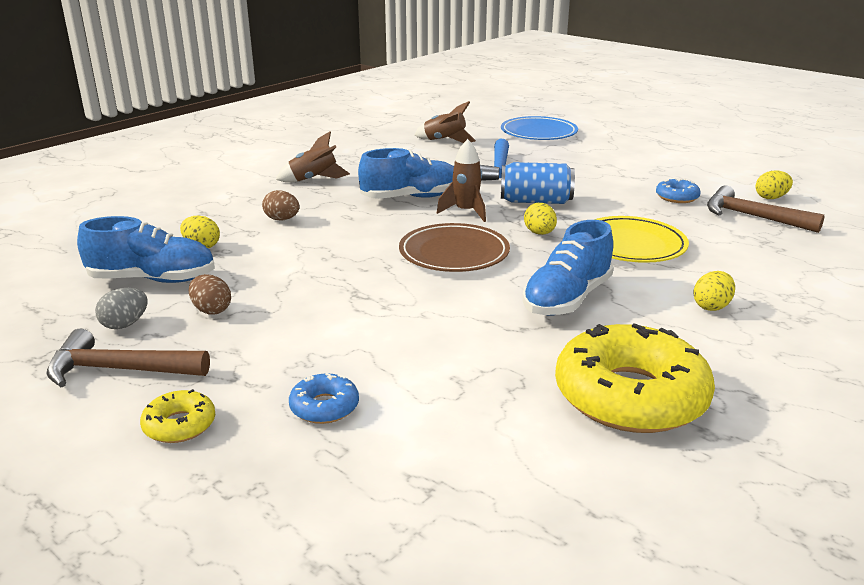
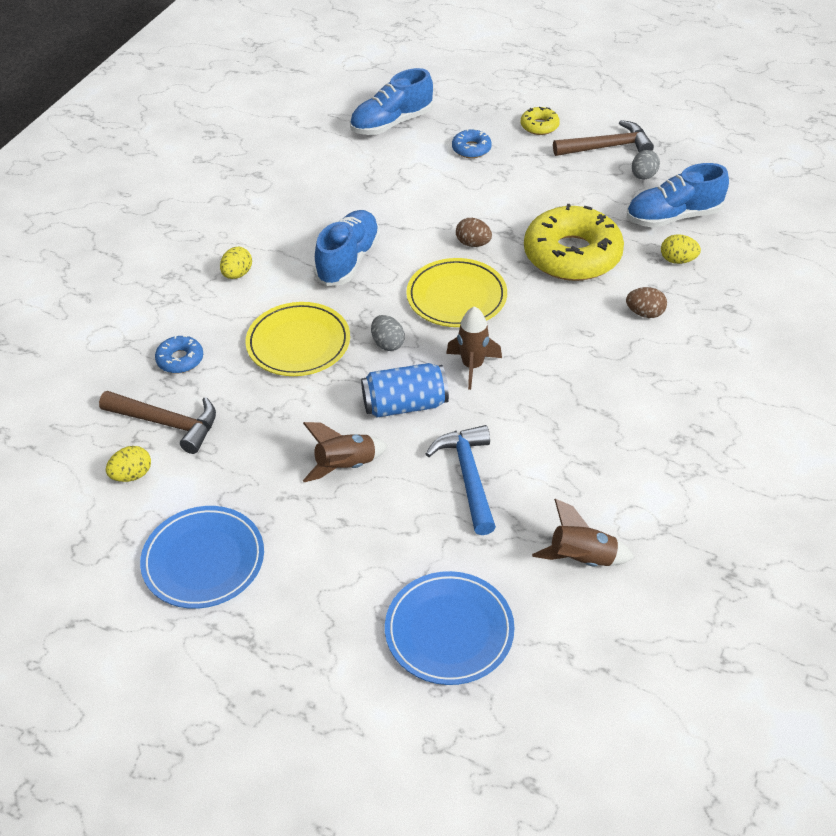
camera: 165 degrees right, 20 degrees up
(211, 310) = (599, 198): brown egg -> brown egg (473, 244)
(314, 179) = (677, 398): brown rocket -> brown rocket (345, 466)
(411, 197) = (543, 382): blue shoe -> blue shoe (392, 123)
(454, 253) = (456, 297): brown plate -> yellow plate
(539, 233) = (387, 343): yellow egg -> grey egg
(630, 396) = (300, 188): yellow donut -> yellow donut (572, 255)
(677, 197) = (244, 451): blue donut -> blue donut (180, 359)
(698, 164) = (203, 560): none -> blue plate

